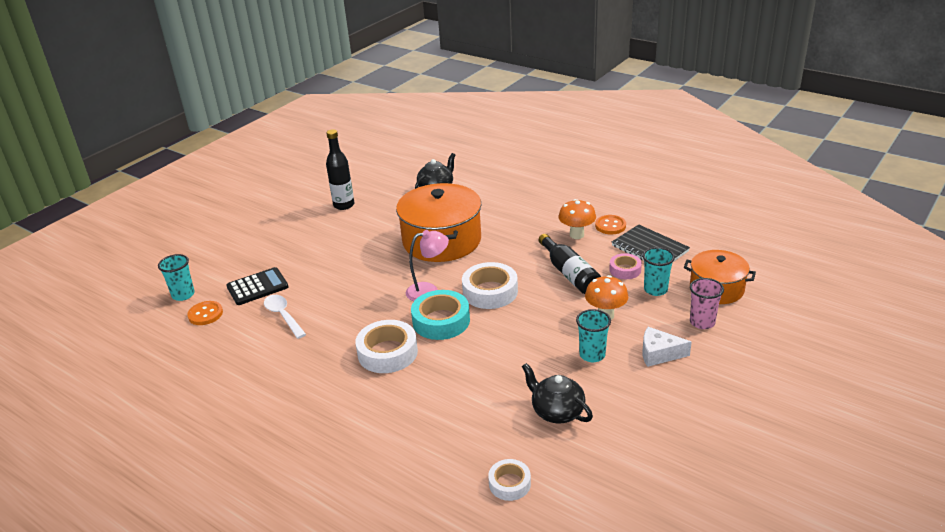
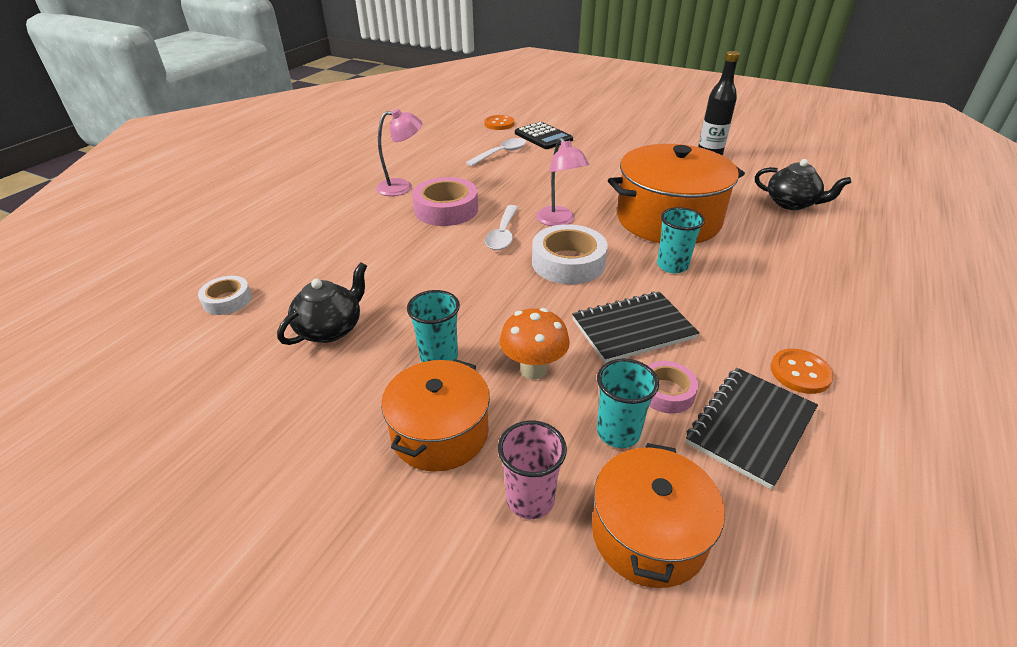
camera: 80 degrees right, 5 degrees up
(183, 295) = (525, 112): turquoise cup -> turquoise cup (672, 266)
(330, 383) = (402, 187): none -> pink lamp
(387, 352) = (446, 209): white tape -> pink tape
(441, 321) = (503, 234): turquoise tape -> white spoon
(569, 273) = (633, 329): black bottle -> black notebook
(576, 235) = (747, 333): orange mushroom -> none
(659, 354) = (440, 432): white cheese -> orange pot

